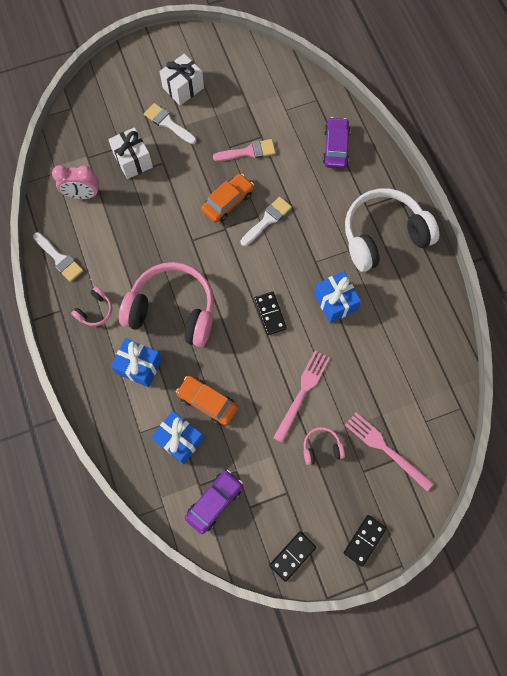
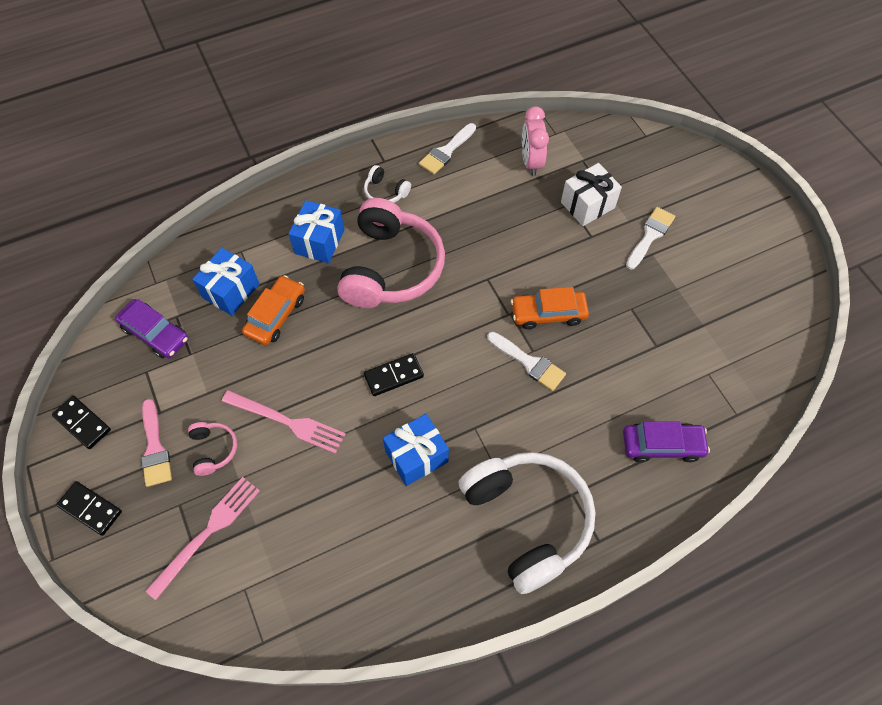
camera: 85 degrees right, 10 degrees down
(95, 311) = (385, 192): pink headphones -> white headphones
(183, 88) = (708, 247): white gift -> none
(228, 202) = (548, 313): orange car -> orange car turned 135 degrees clockwise
(248, 152) = (628, 331): pink brush -> pink brush (155, 448)

